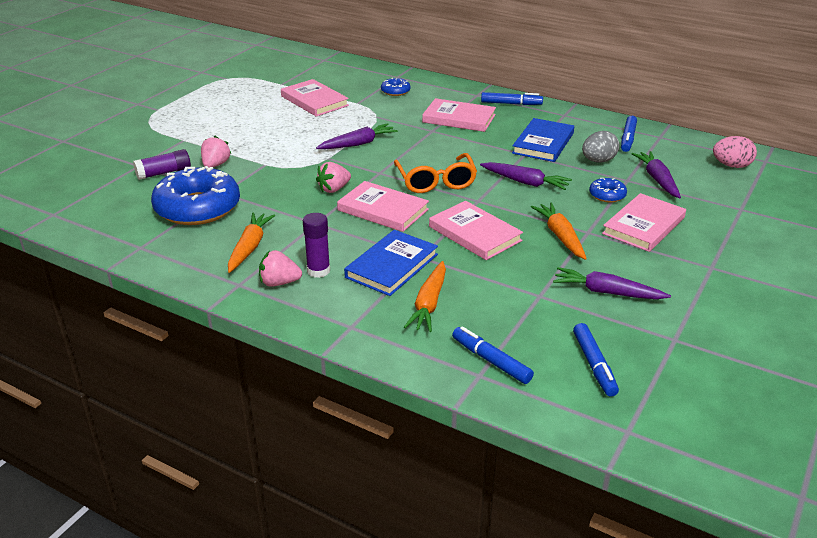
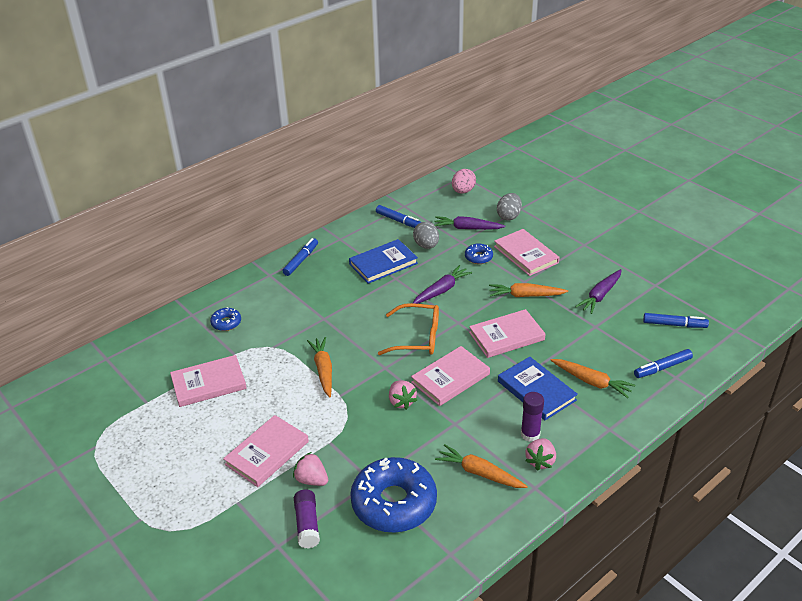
camera: 70 degrees left, 5 degrees up
(358, 144) = (323, 370): purple carrot -> orange carrot
(459, 118) = (310, 297): pink book -> pink book (267, 453)
(543, 143) = (383, 263): blue book -> blue book turned 75 degrees counterclockwise
(713, 203) = (509, 216): none -> grey egg

